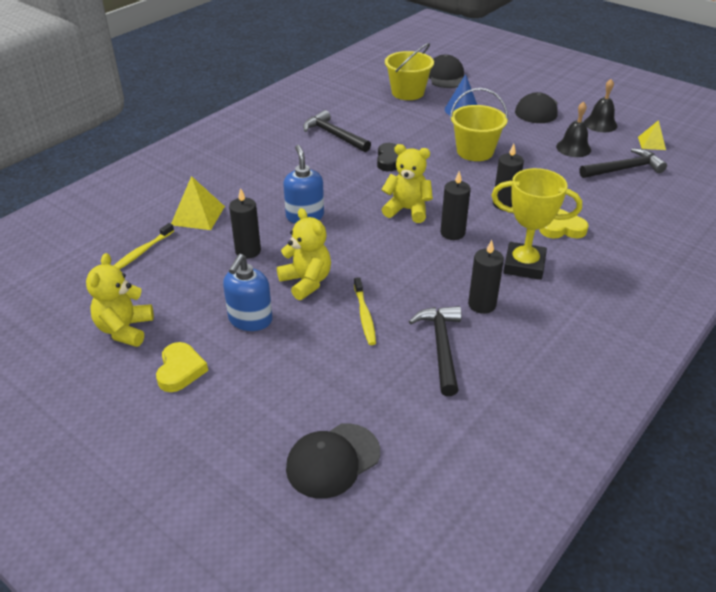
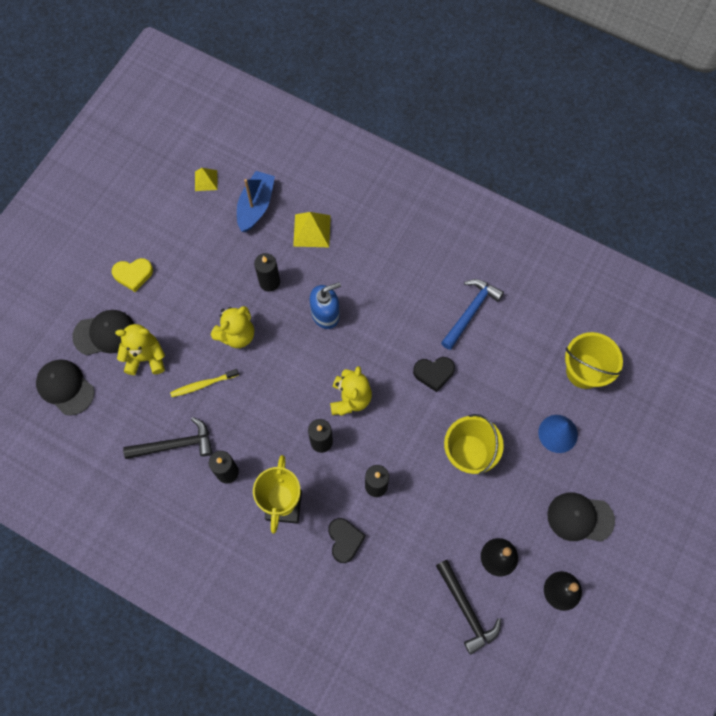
camera: 80 degrees right, 30 degrees up
(125, 329) = (168, 226): yellow teddy bear -> yellow teddy bear (146, 358)
(141, 252) = (256, 206): yellow toothbrush -> blue boat
(250, 320) = (188, 305): blue soap dispenser -> none
(334, 135) = (470, 311): black hammer -> blue hammer
(445, 76) = (638, 409): black cap -> black cap (104, 333)
(562, 229) = (344, 540): yellow heart -> black heart
(651, 143) = (530, 647): yellow pyramid -> yellow pyramid (206, 180)

